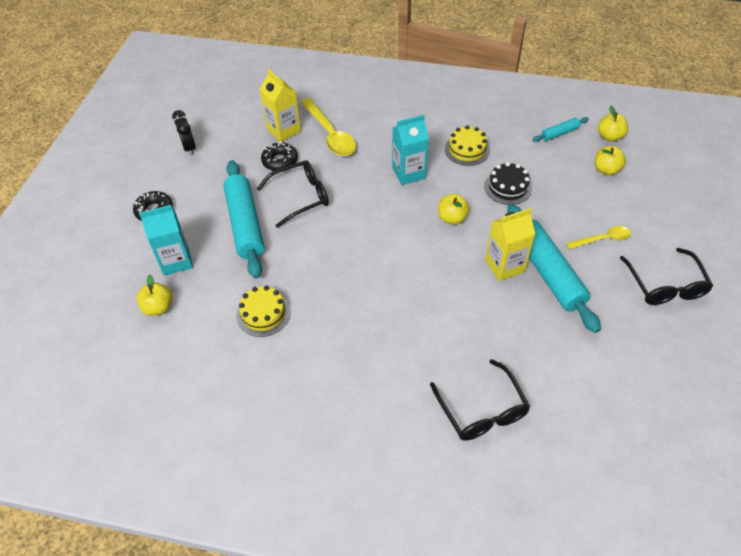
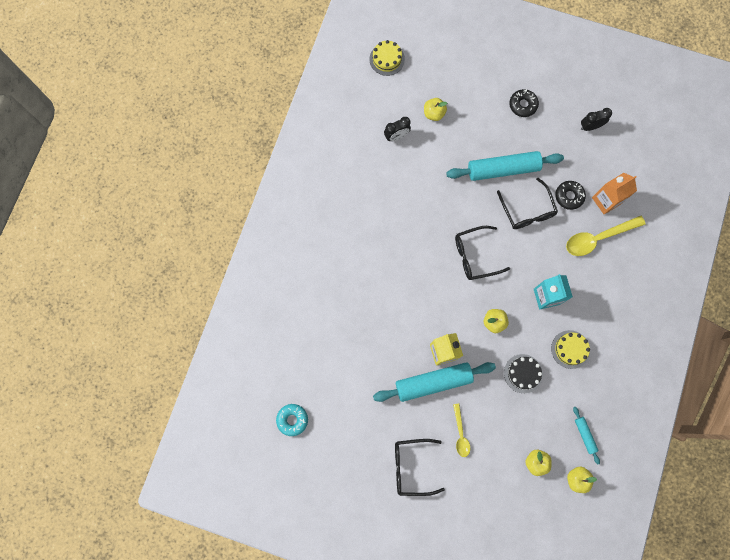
camera: 95 degrees right, 25 degrees up
(176, 261) = (472, 122): turquoise carton -> none
(192, 351) = (396, 136): none -> black clock
(263, 313) = (420, 180): yellow cake -> yellow cake (387, 59)
(284, 130) = (606, 201): yellow carton -> orange carton
(482, 410) = (330, 310): black glasses -> black glasses (474, 256)
(666, 443) = (292, 420): none -> turquoise donut

